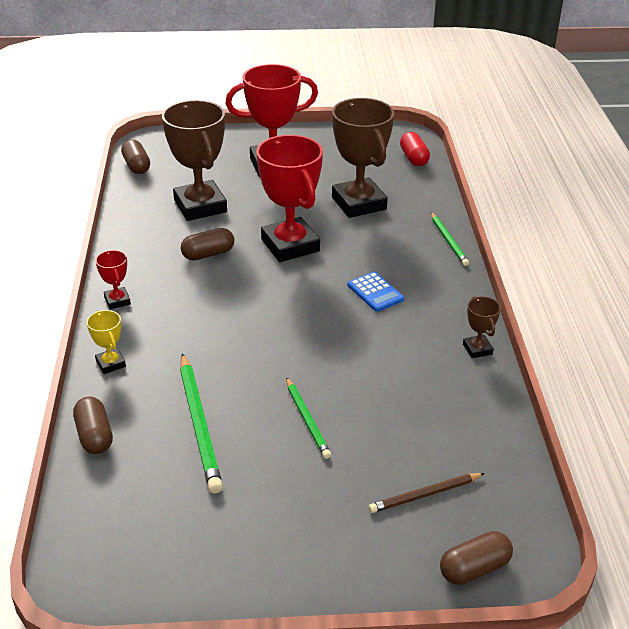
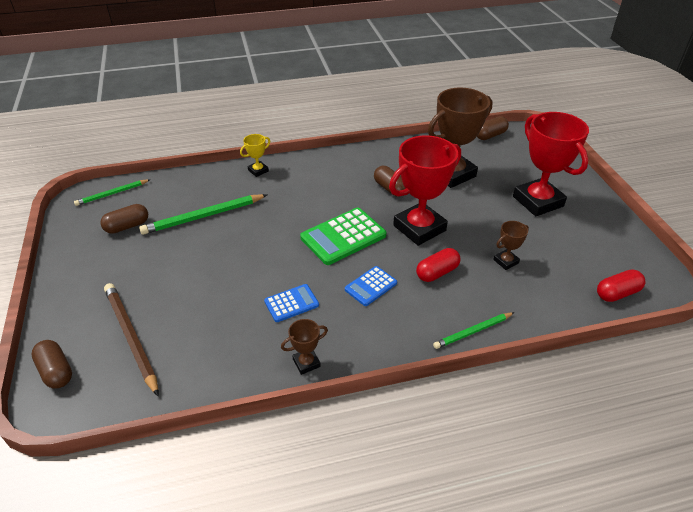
camera: 80 degrees right, 5 degrees up
(94, 436) = (193, 178): brown capsule -> brown capsule (127, 226)
(117, 301) = (322, 160): red trophy -> none
(286, 301) = (343, 236): none -> green calculator
(307, 420) = (209, 265): green pencil -> green pencil (112, 194)
(359, 203) = (506, 261): brown trophy -> brown trophy, size x0.45
(364, 246) = (437, 272): none -> red capsule
(390, 352) = (291, 303): none -> blue calculator
(425, 495) = (131, 338): brown pencil -> brown pencil, size x1.65

